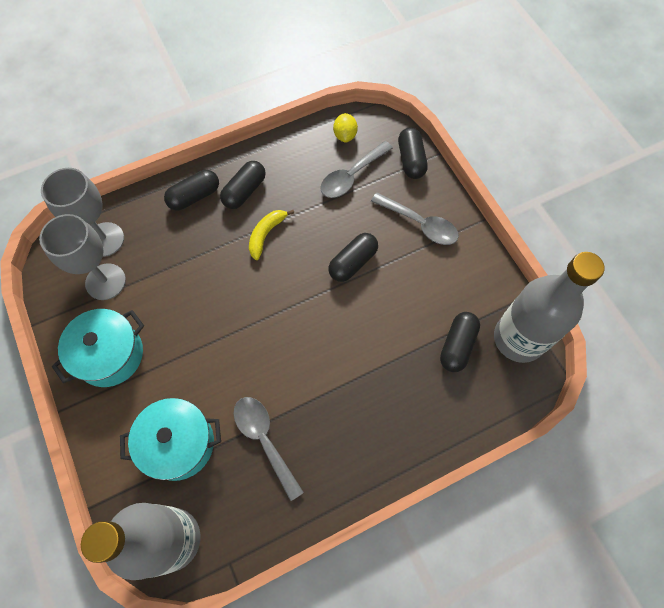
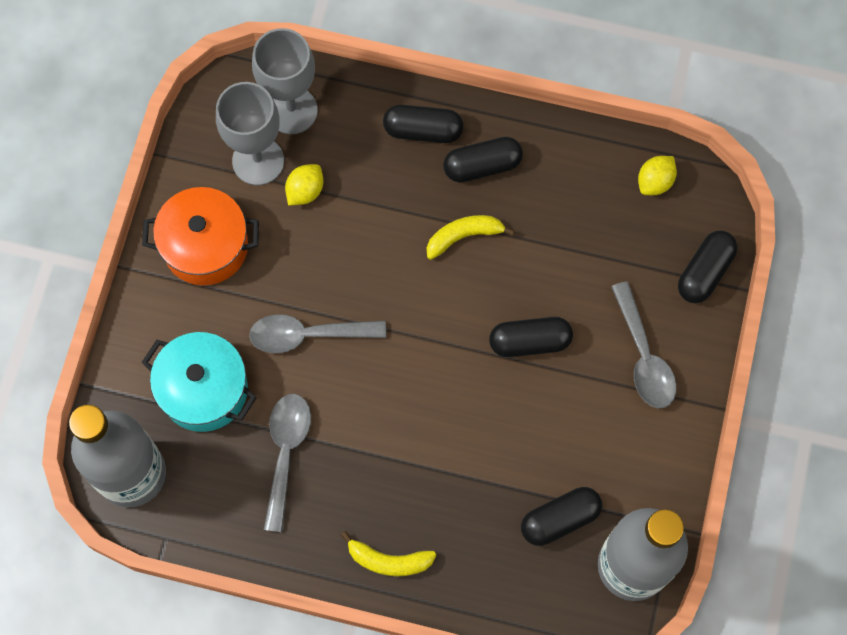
camera: 40 degrees right, 5 degrees up
(110, 355) = (205, 246): turquoise pot -> orange pot
(150, 277) = (305, 191): none -> yellow lemon
(351, 176) = (617, 239): grey spoon -> grey spoon (307, 335)
(383, 453) = (388, 560): none -> yellow banana

